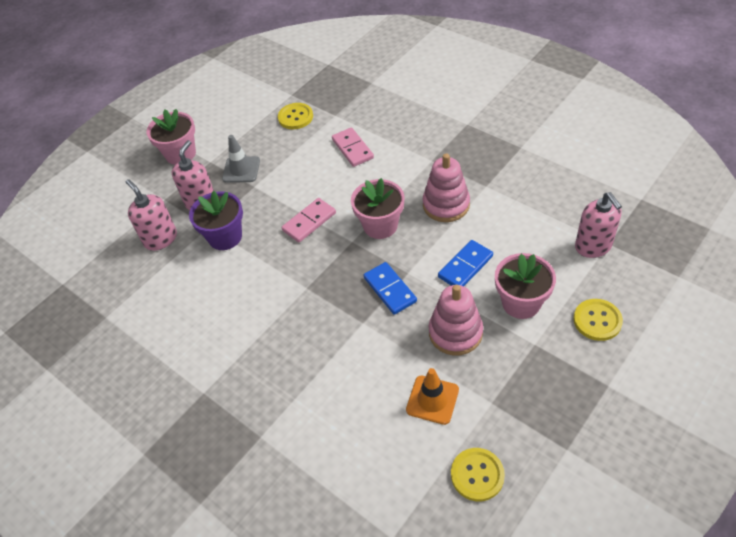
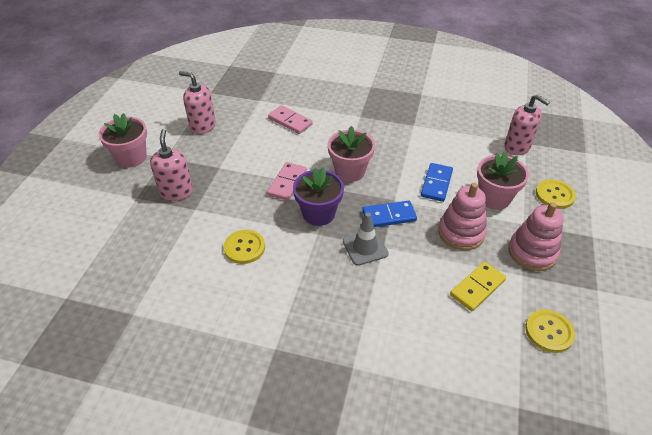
camera: 30 degrees left, 5 degrees down
(160, 239) = (152, 231): pink soap dispenser -> pink soap dispenser (203, 126)
(225, 237) = (216, 213): purple flower pot -> purple flower pot (318, 213)
(241, 170) = (199, 157): grey traffic cone -> grey traffic cone (365, 247)
(295, 117) = (225, 108): yellow button -> yellow button (244, 247)
(390, 289) = (389, 216): blue domino -> blue domino turned 45 degrees counterclockwise
(432, 400) = (477, 287): orange traffic cone -> yellow domino
(446, 205) = (392, 144): pink stacking toy -> pink stacking toy (532, 252)

